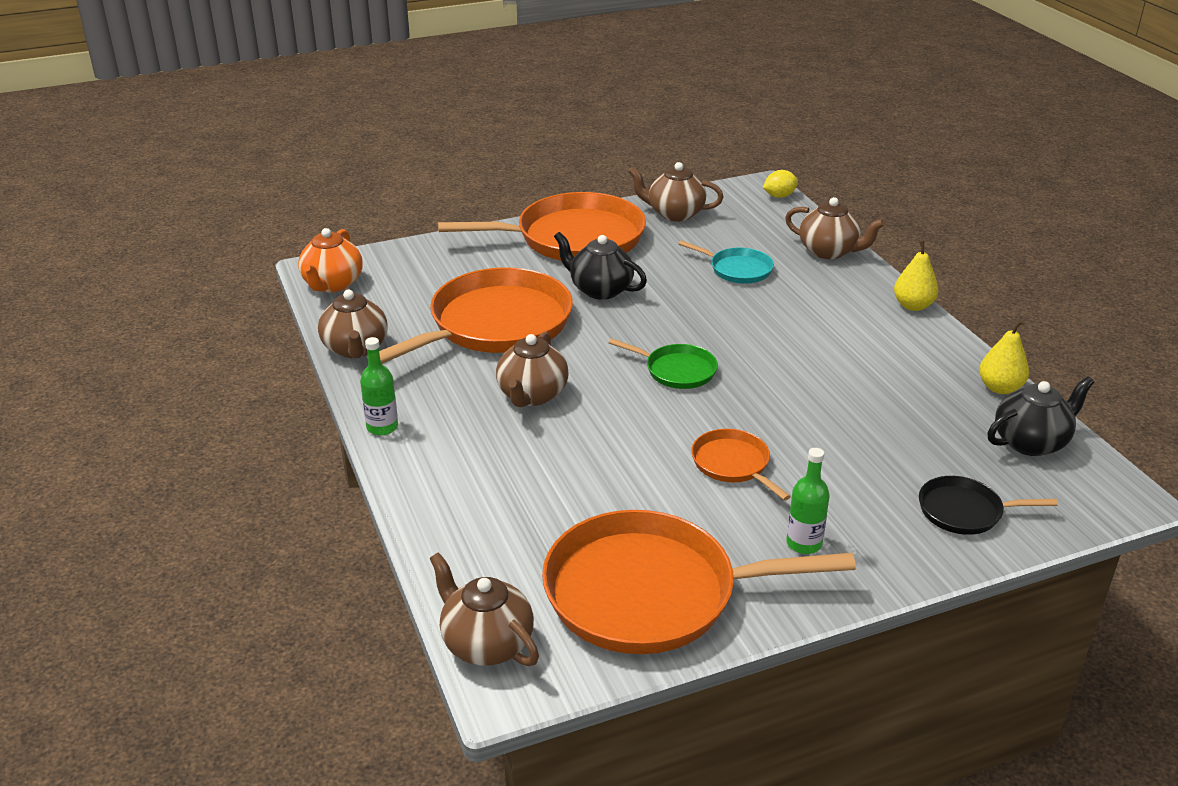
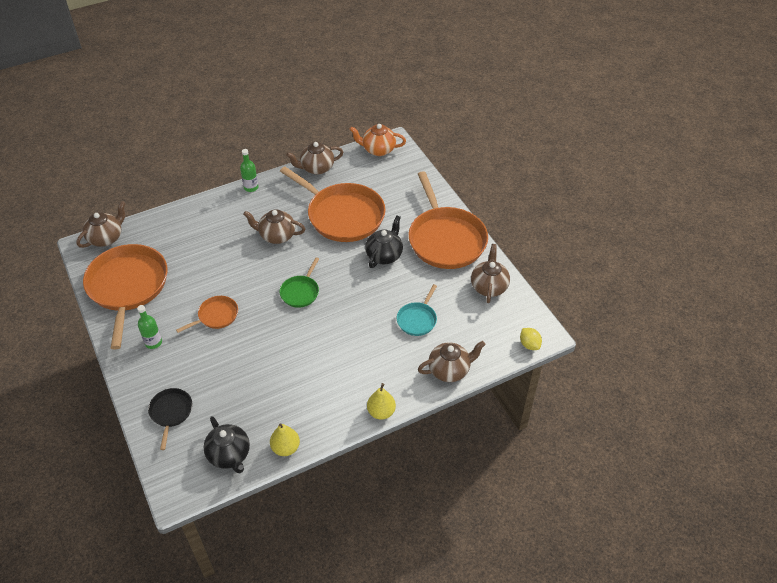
camera: 85 degrees right, 15 degrees up
(829, 251) = (450, 370): brown teapot -> brown teapot turned 135 degrees counterclockwise

